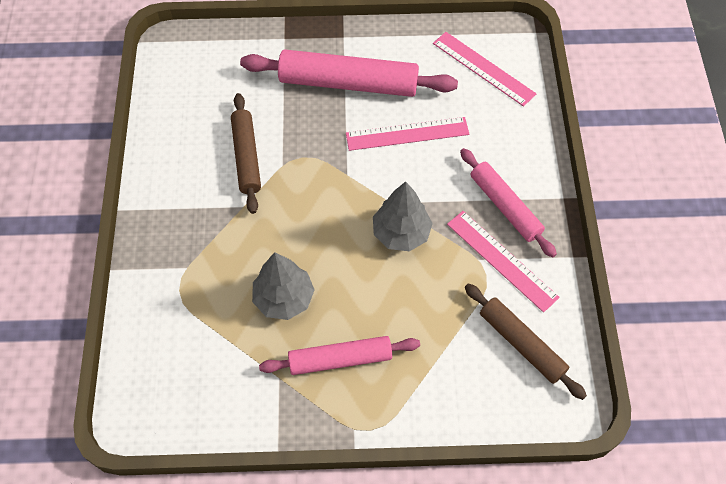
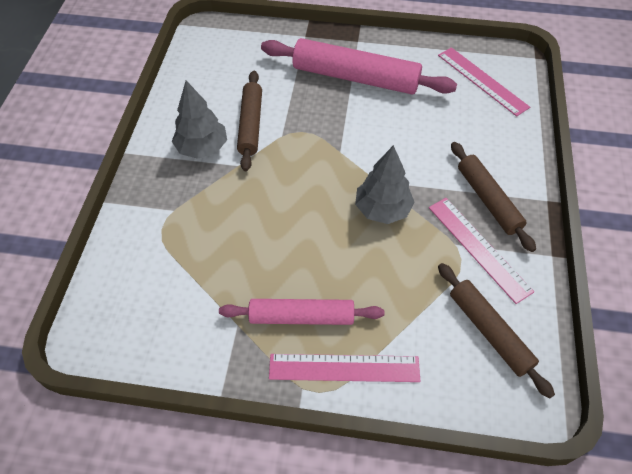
camera: 10 degrees right, 5 degrees down
(284, 298) = (258, 251): grey tree -> grey tree (202, 148)
(407, 134) = (402, 125): pink ruler -> pink ruler (344, 368)
(505, 206) = (488, 200): pink rolling pin -> brown rolling pin

